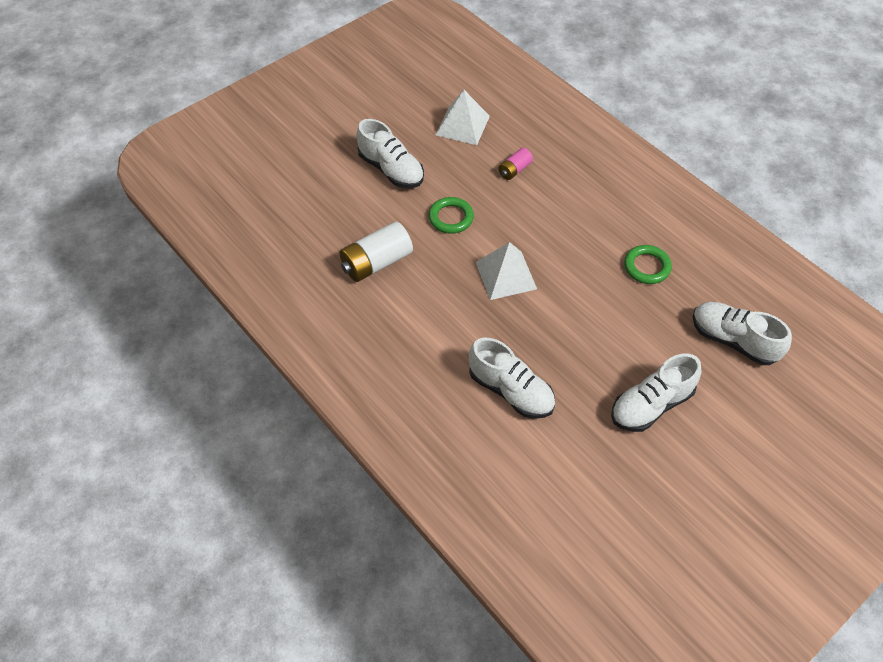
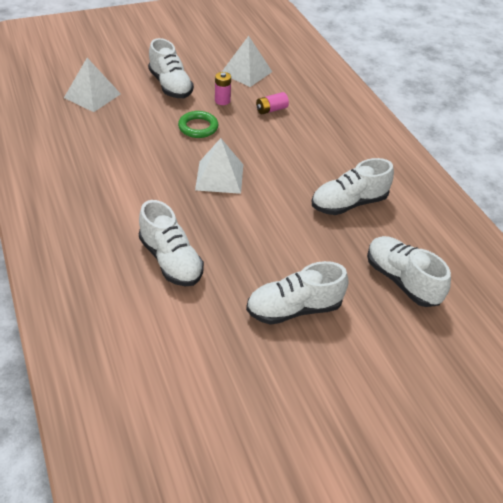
camera: 15 degrees right, 10 degrees down
(314, 210) = (92, 96): none -> white pyramid
(376, 262) = (117, 141): white battery -> none
(457, 173) = (222, 101): none -> pink battery
(646, 267) = (349, 203): green ring -> white shoe

